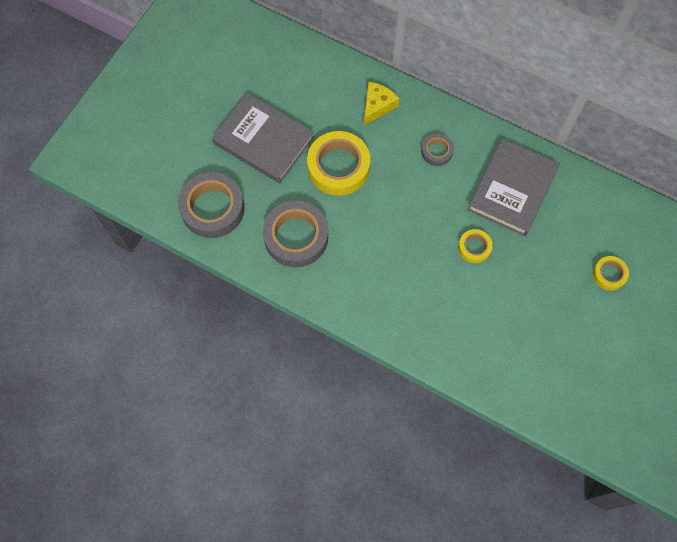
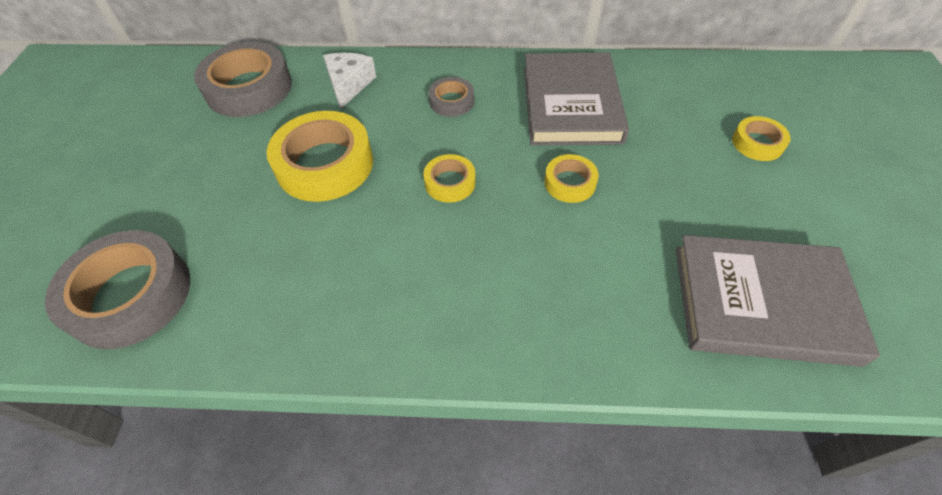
camera: 25 degrees left, 15 degrees down
(263, 141) = (197, 174): grey book -> grey book (762, 303)
(296, 237) = (294, 278): grey tape -> grey tape (249, 88)
(377, 106) = (349, 85): yellow cheese -> white cheese
(405, 214) = (450, 182): none -> yellow tape

